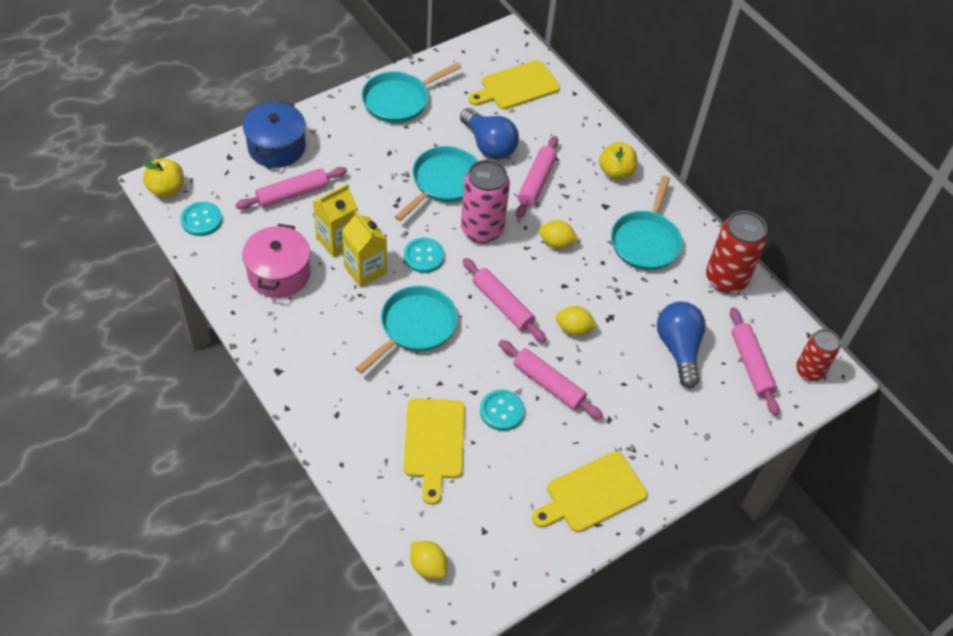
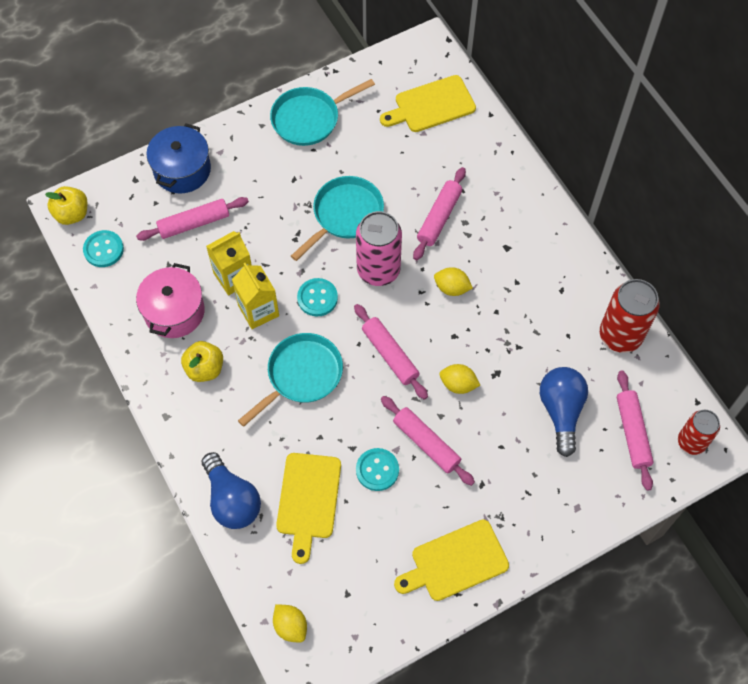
camera: 10 degrees right, 10 degrees up
(489, 145) = (395, 173): blue light bulb -> blue light bulb (232, 499)
(616, 172) = (522, 208): yellow apple -> yellow apple (205, 369)
(646, 241) = (543, 289): turquoise pan -> none

